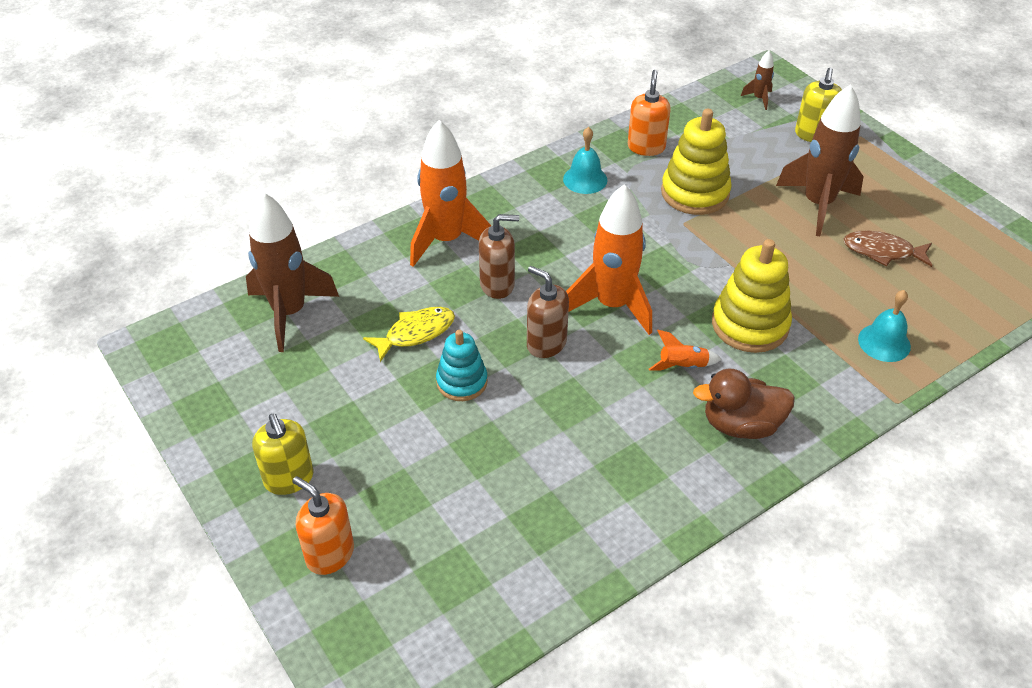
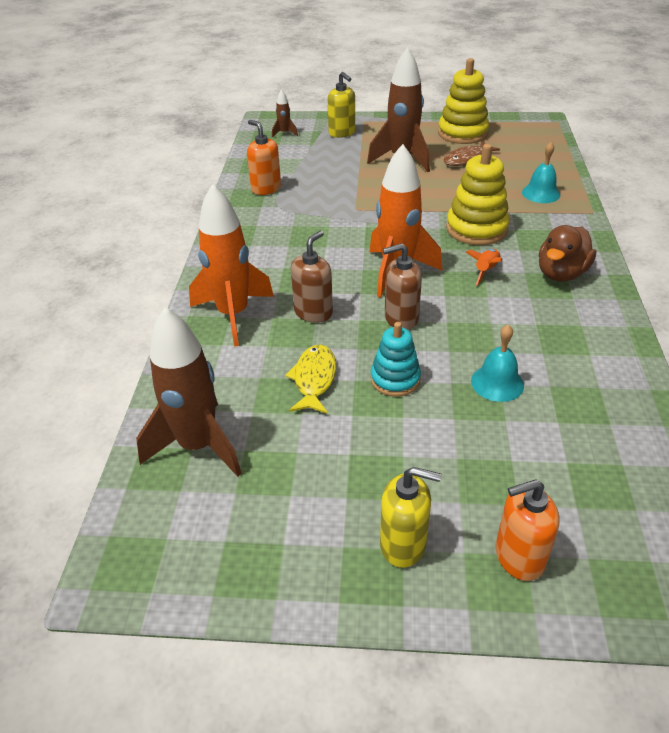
camera: 50 degrees left, 5 degrees down
(585, 179) = (260, 225): turquoise bell -> turquoise bell (497, 383)
(695, 193) = (334, 192): yellow stacking toy -> yellow stacking toy (462, 133)

